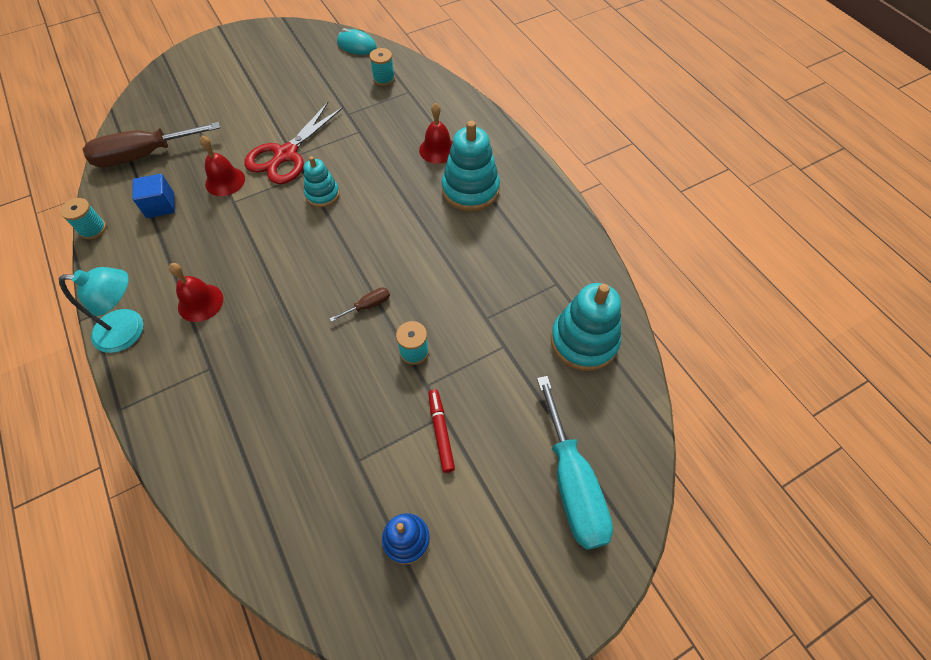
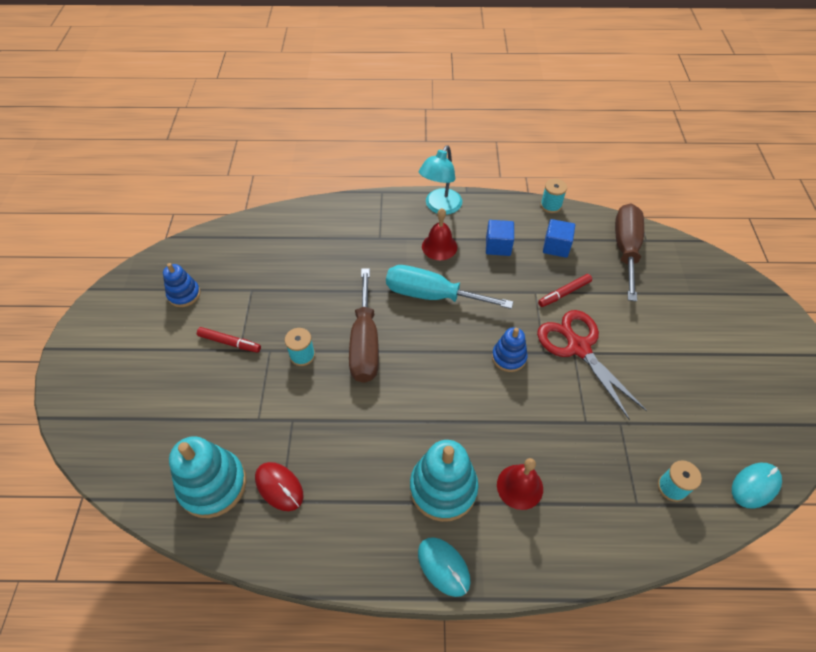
camera: 120 degrees right, 5 degrees down
(178, 251) = (498, 246): none -> blue cube
(225, 181) = (564, 293): red bell -> red marker
(322, 194) = (509, 357): turquoise stacking toy -> blue stacking toy
(368, 305) = (365, 343): brown screwdriver -> brown screwdriver, size x2.35
(525, 167) = (443, 567): none -> turquoise mouse
(548, 292) = (279, 487): none -> red mouse
(572, 483) = (127, 402): turquoise screwdriver -> turquoise screwdriver (432, 295)

